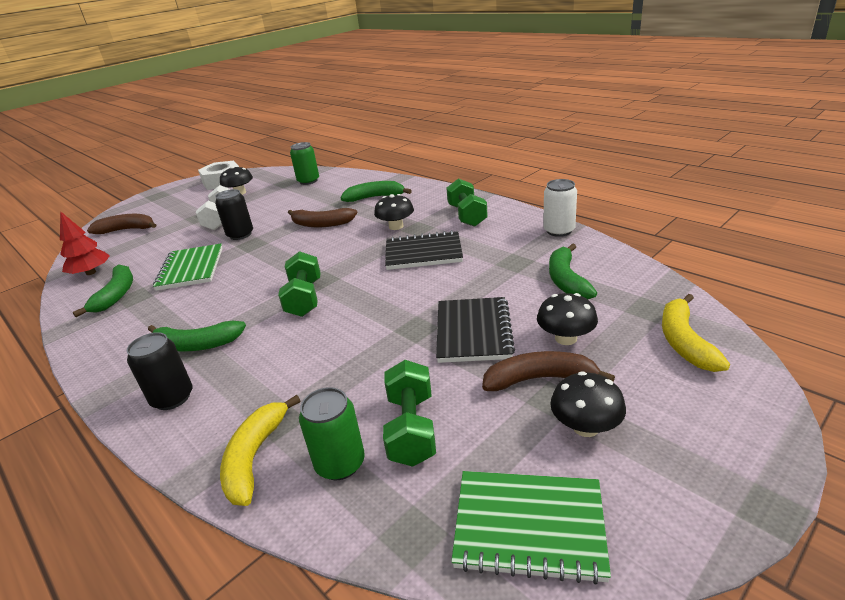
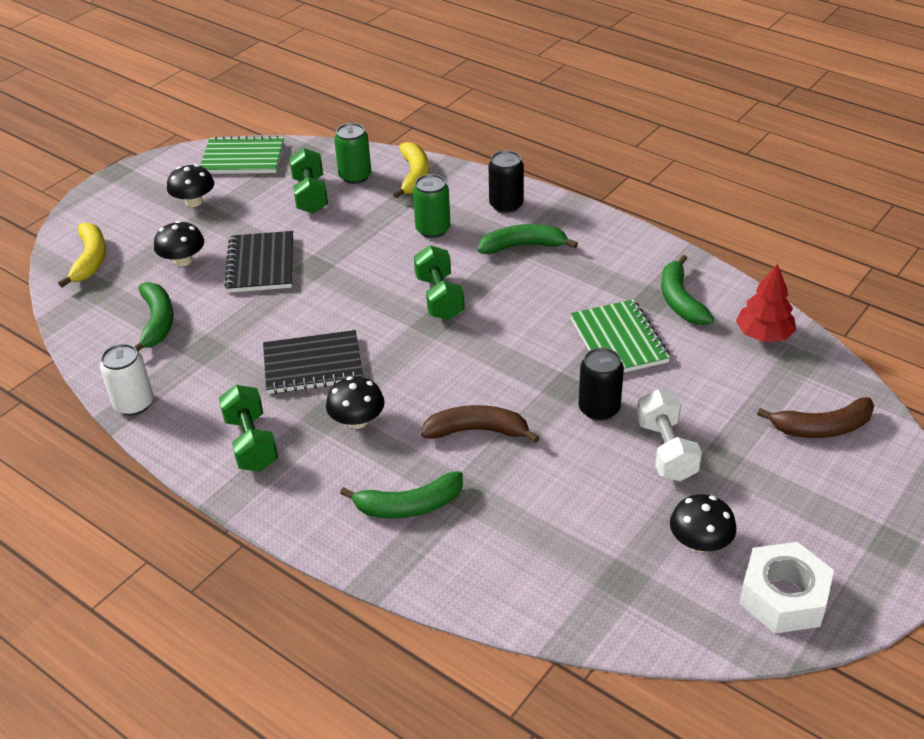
camera: 170 degrees right, 10 degrees up
(308, 181) = (571, 582): green can -> green can (433, 229)
(540, 379) = (214, 228): brown banana -> none

